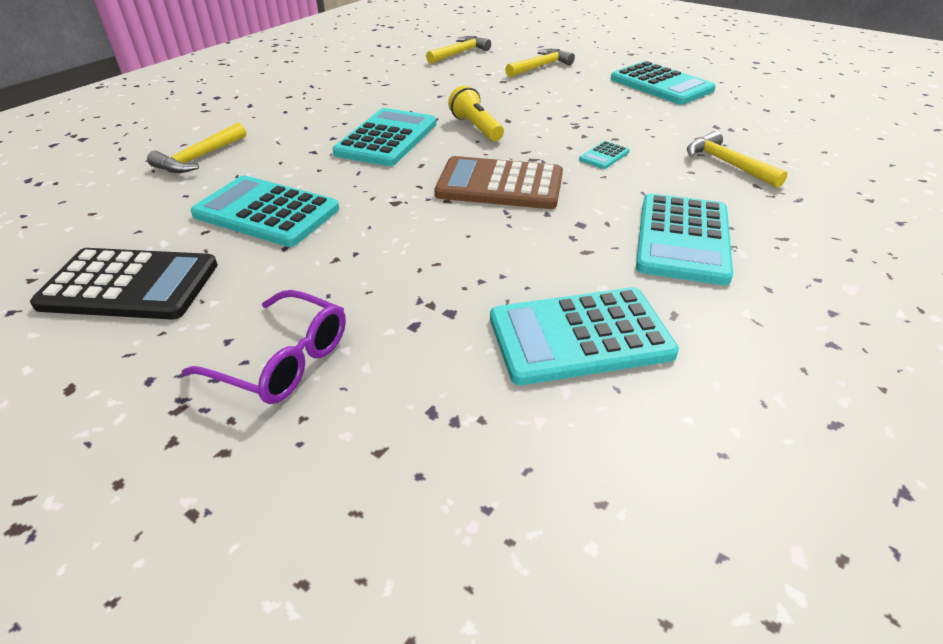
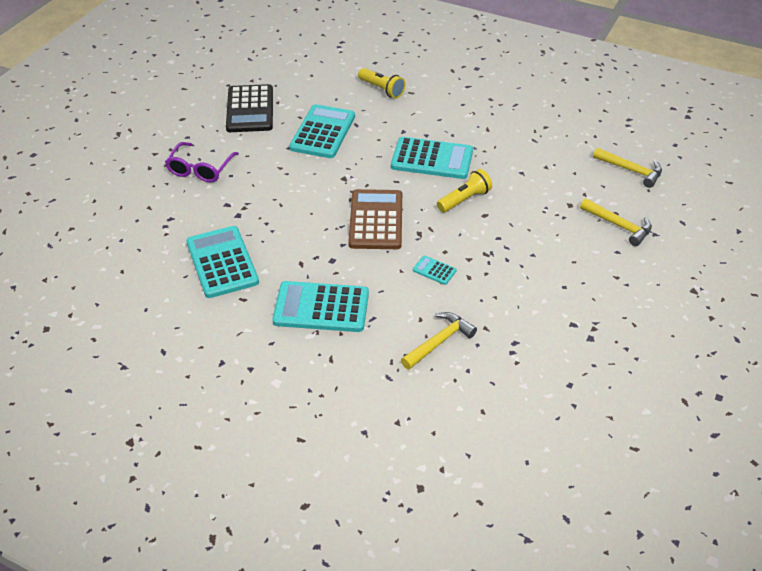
camera: 80 degrees right, 5 degrees up
(199, 158) = (382, 89): yellow hammer -> yellow flashlight
(661, 85) = (606, 310): turquoise calculator -> none

